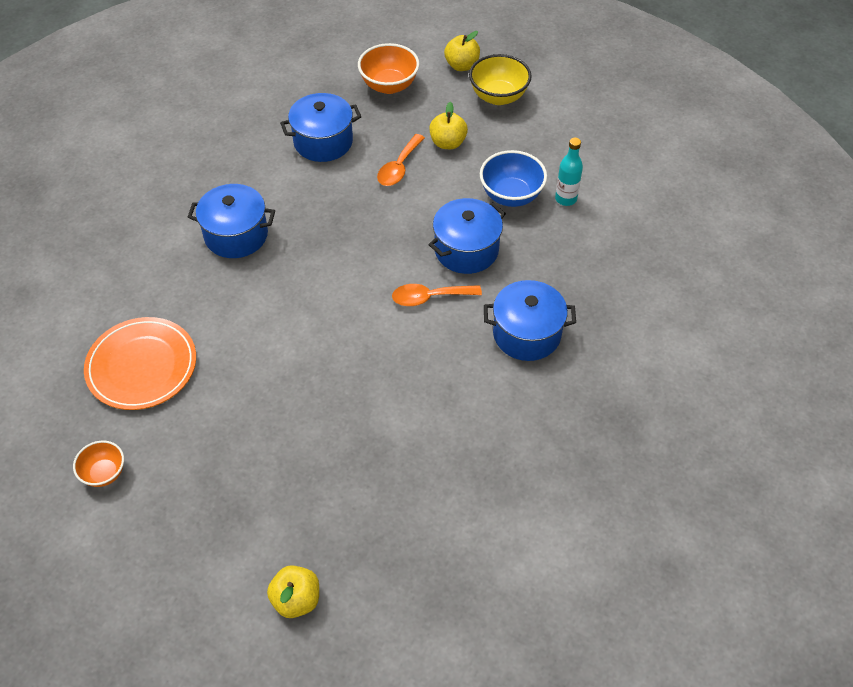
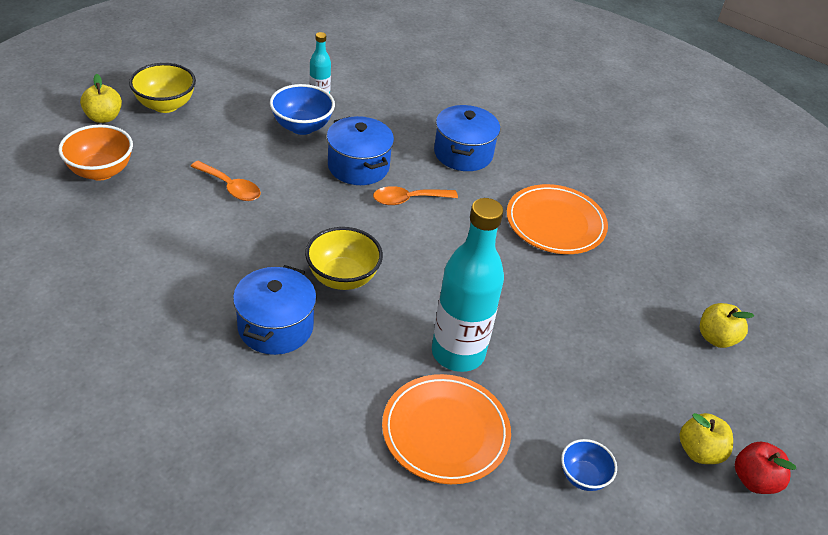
camera: 85 degrees left, 10 degrees down
(104, 473) = (583, 476): orange bowl -> blue bowl
(111, 625) = (754, 480): none -> red apple
(230, 364) = (458, 353): none -> turquoise bottle
(304, 267) = (342, 278): none -> yellow bowl
(323, 142) = (161, 235): blue pot -> none
(429, 297) = (408, 200): orange spoon -> orange spoon turned 75 degrees clockwise
(438, 432) = (555, 223): none -> orange plate
(448, 143) = (213, 149): yellow apple -> yellow apple (699, 451)

